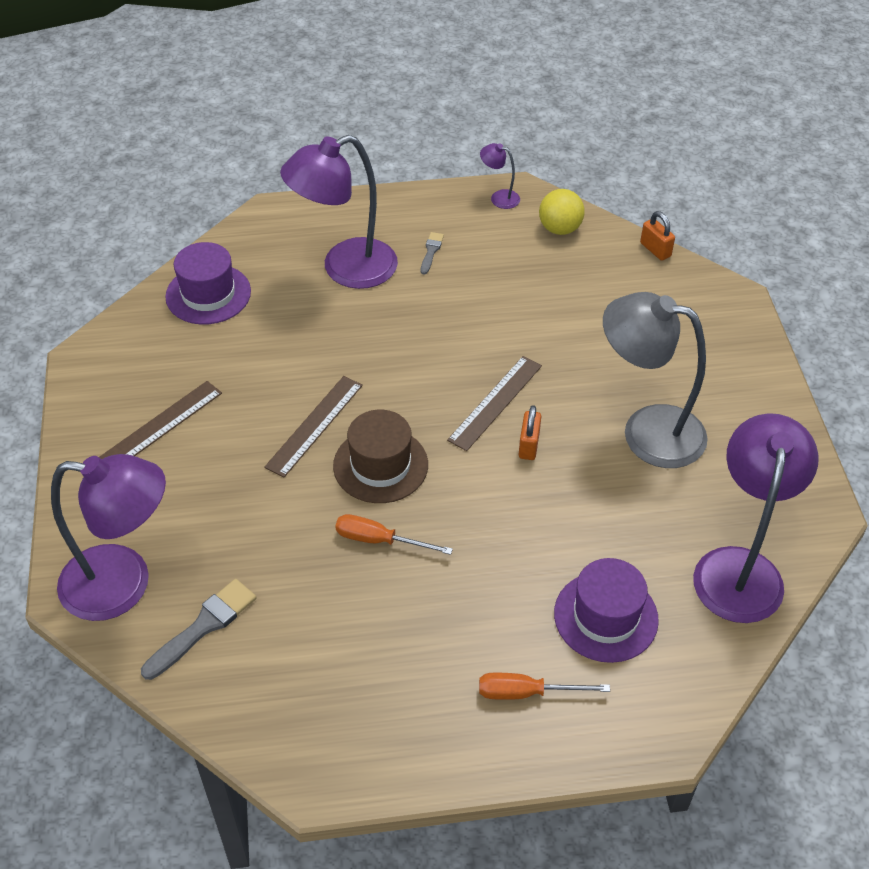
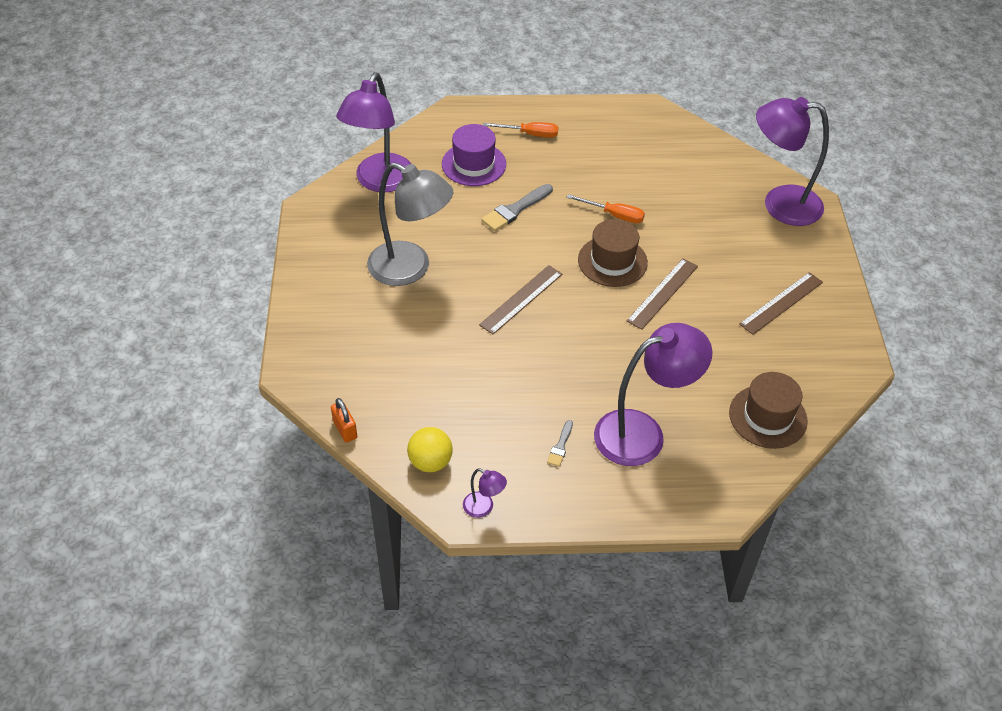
camera: 175 degrees left, 0 degrees up
(203, 626) = (724, 178): grey brush -> grey brush (515, 209)
(208, 294) = (768, 417): purple hat -> brown hat
(528, 445) = (501, 266): orange padlock -> none

